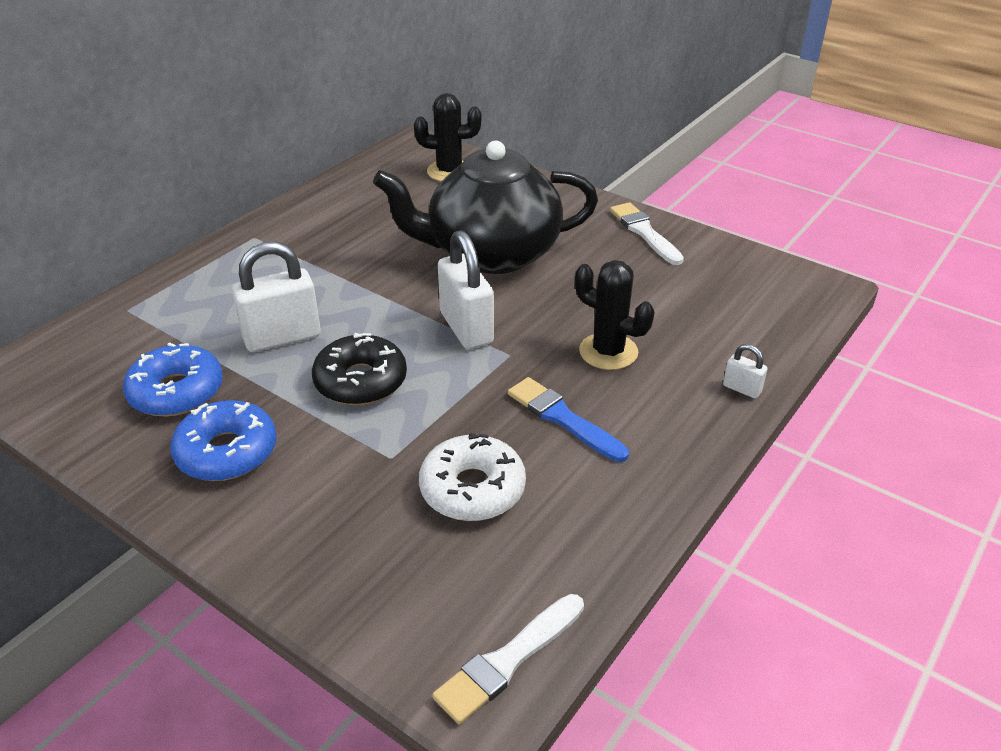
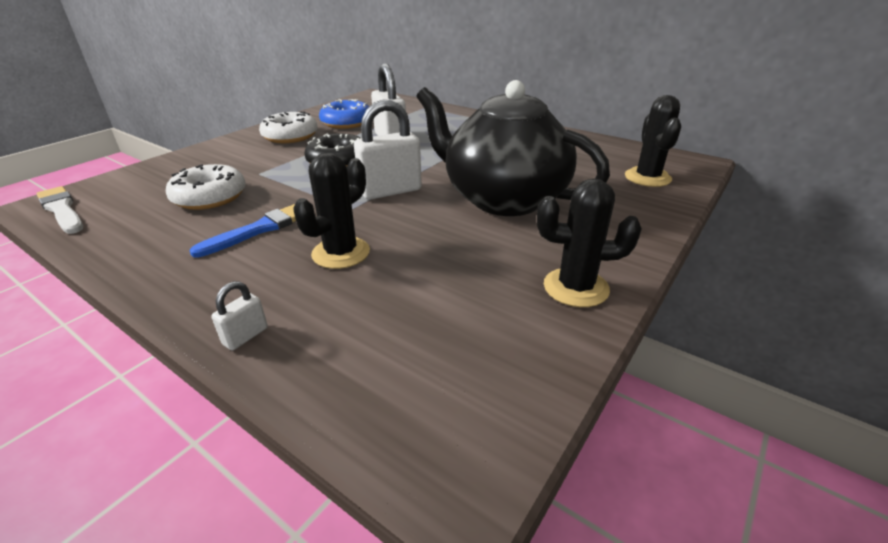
camera: 90 degrees right, 5 degrees down
(227, 452) = (290, 136): blue donut -> white donut
(492, 254) = (503, 199): black teapot -> black teapot turned 45 degrees counterclockwise
(644, 232) = (576, 287): white brush -> black cactus

